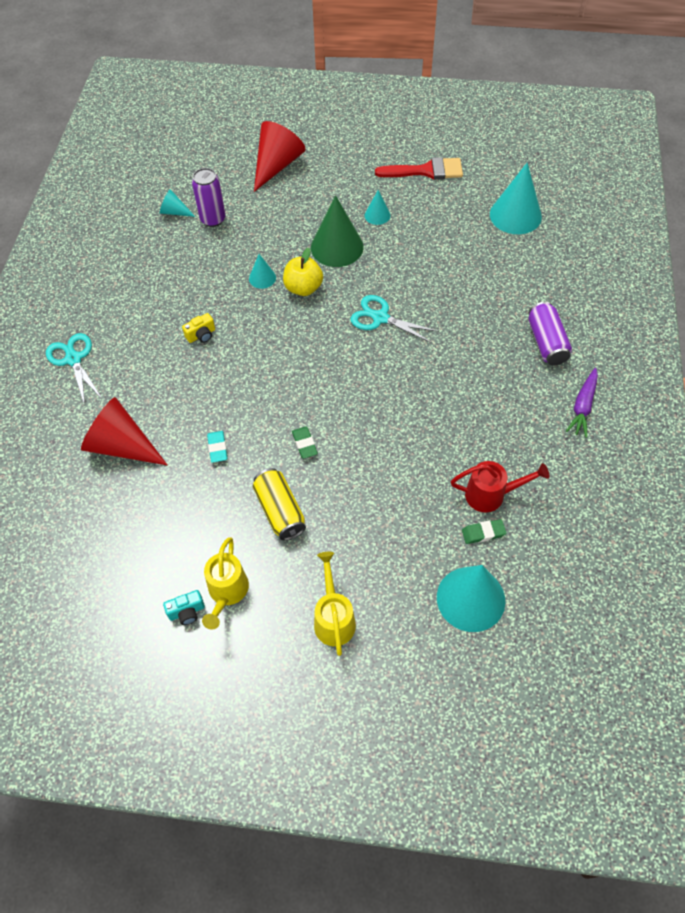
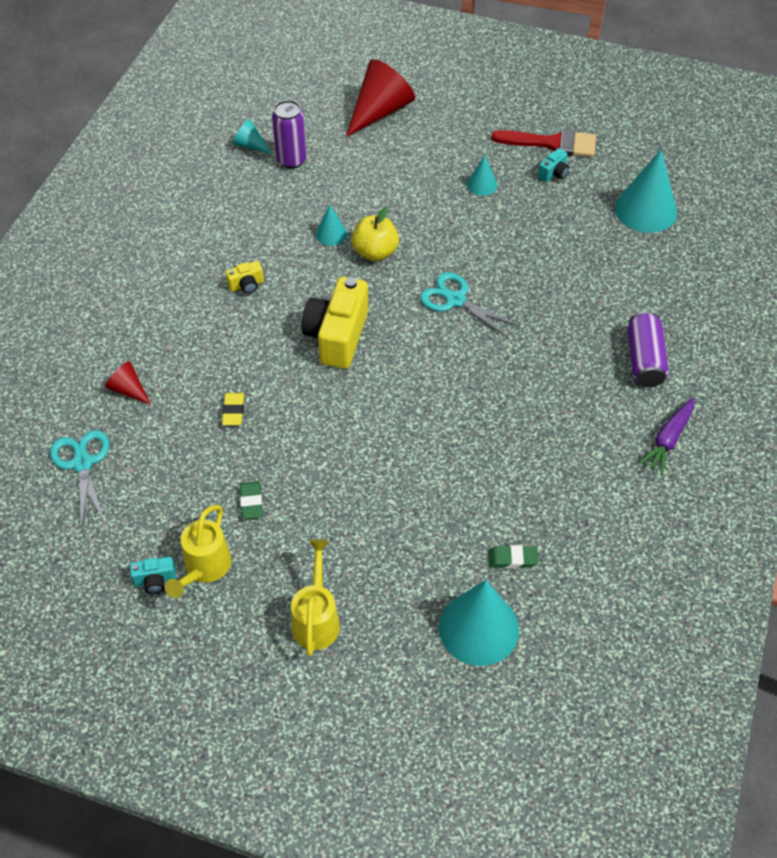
camera: 10 degrees right, 5 degrees down
(73, 359) = (99, 288): turquoise scissors -> turquoise scissors (82, 463)
(122, 445) = (128, 390): red cone -> red cone, size x0.50
(217, 448) = (233, 411): turquoise eraser -> yellow eraser
(280, 511) = (286, 491): yellow can -> none
(290, 366) = (337, 336): none -> yellow camera
(304, 444) = (332, 424): green eraser -> green eraser (251, 502)
(337, 247) = (425, 213): green cone -> none
(433, 196) = (553, 173): none -> turquoise camera
(491, 495) = (532, 518): red watering can -> none

